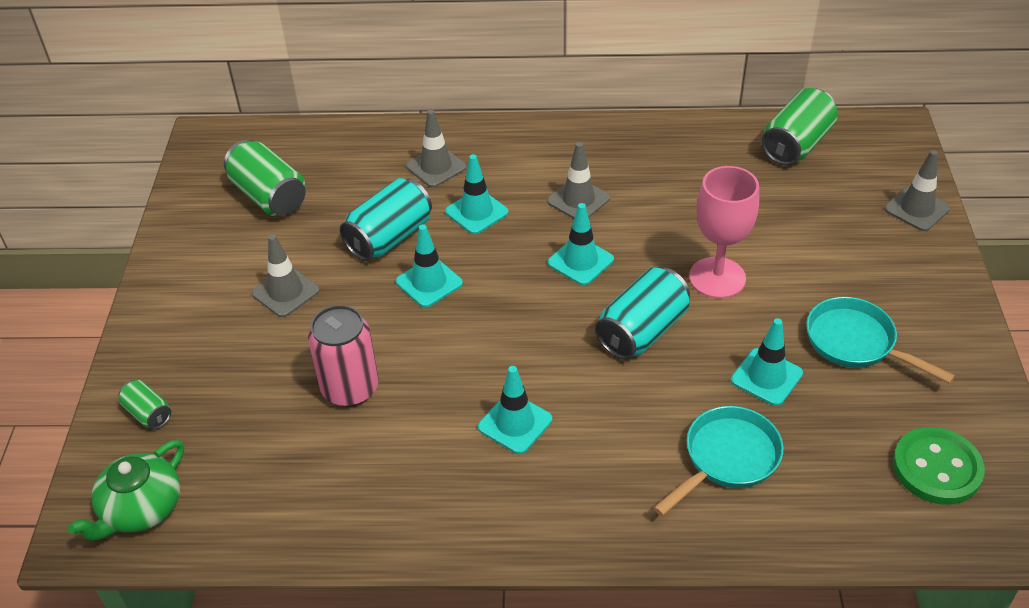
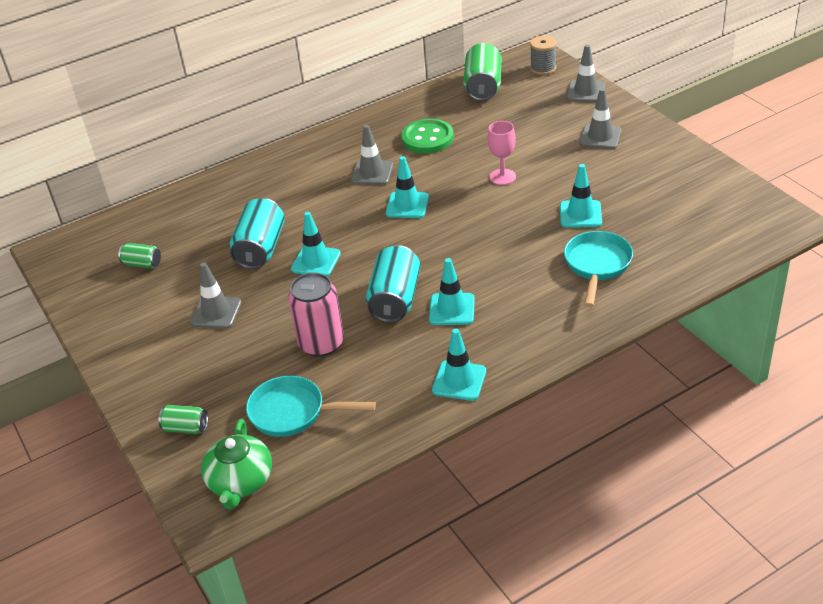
camera: 30 degrees left, 5 degrees down
(269, 196) = (142, 264): green can -> green can, size x0.53
(436, 167) = (252, 195): grey traffic cone -> grey traffic cone (600, 137)
(476, 212) = (308, 208): turquoise traffic cone -> turquoise traffic cone (459, 381)
(642, 331) = (483, 225): turquoise can -> turquoise can (395, 299)
(717, 278) = (502, 177): pink goblet -> pink goblet, size x0.64
(856, 343) = (615, 174): turquoise pan -> turquoise pan (293, 412)
(890, 151) = (543, 68): none -> grey spool
(936, 468) = (714, 214): green button -> green button (427, 138)

